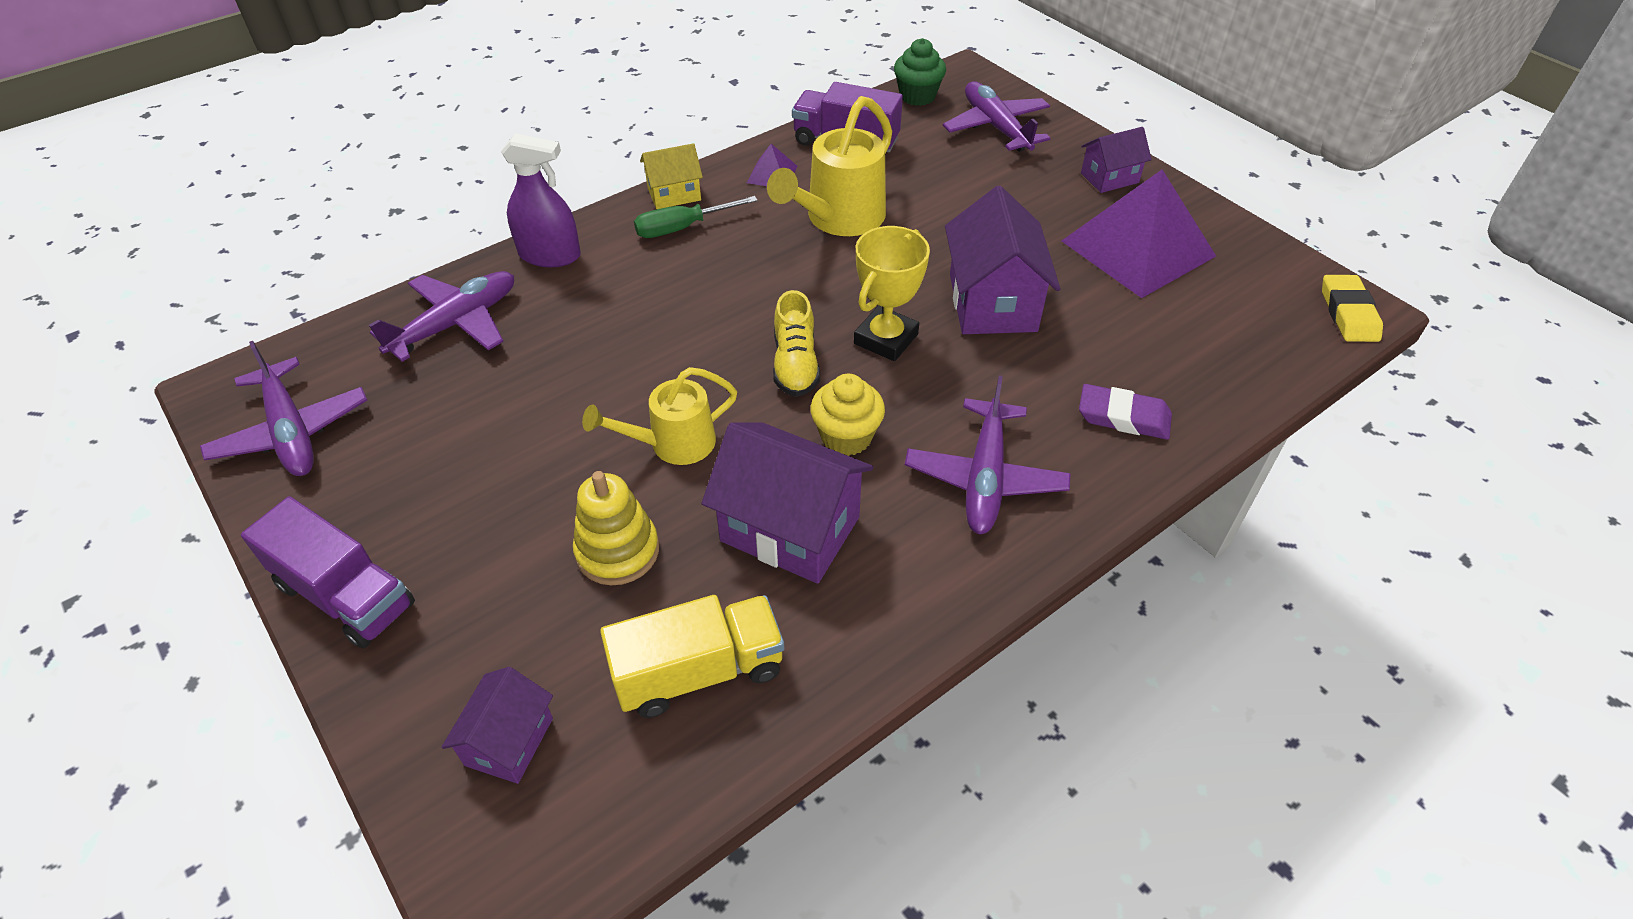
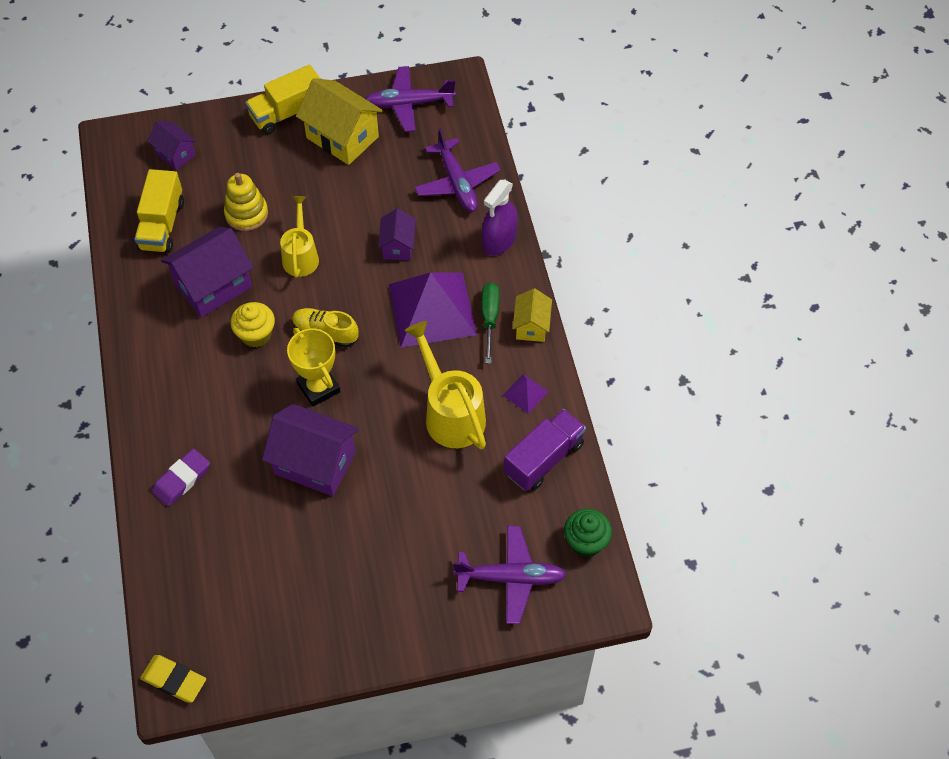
camera: 115 degrees right, 10 degrees up
(345, 595) = (287, 113): purple truck -> yellow truck
(392, 489) = (342, 137): none -> yellow house
(985, 478) = (187, 386): purple plane -> none
(1109, 178) = (401, 622): purple house -> purple house (398, 246)
(1138, 248) = (313, 587): purple pyramid -> purple pyramid (432, 309)

